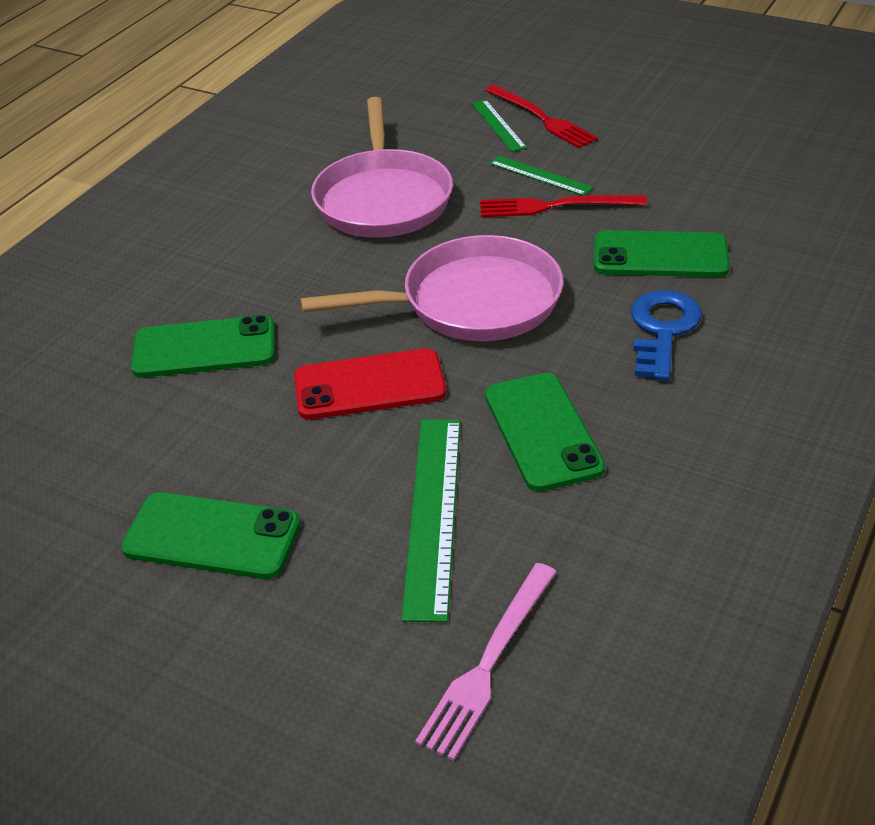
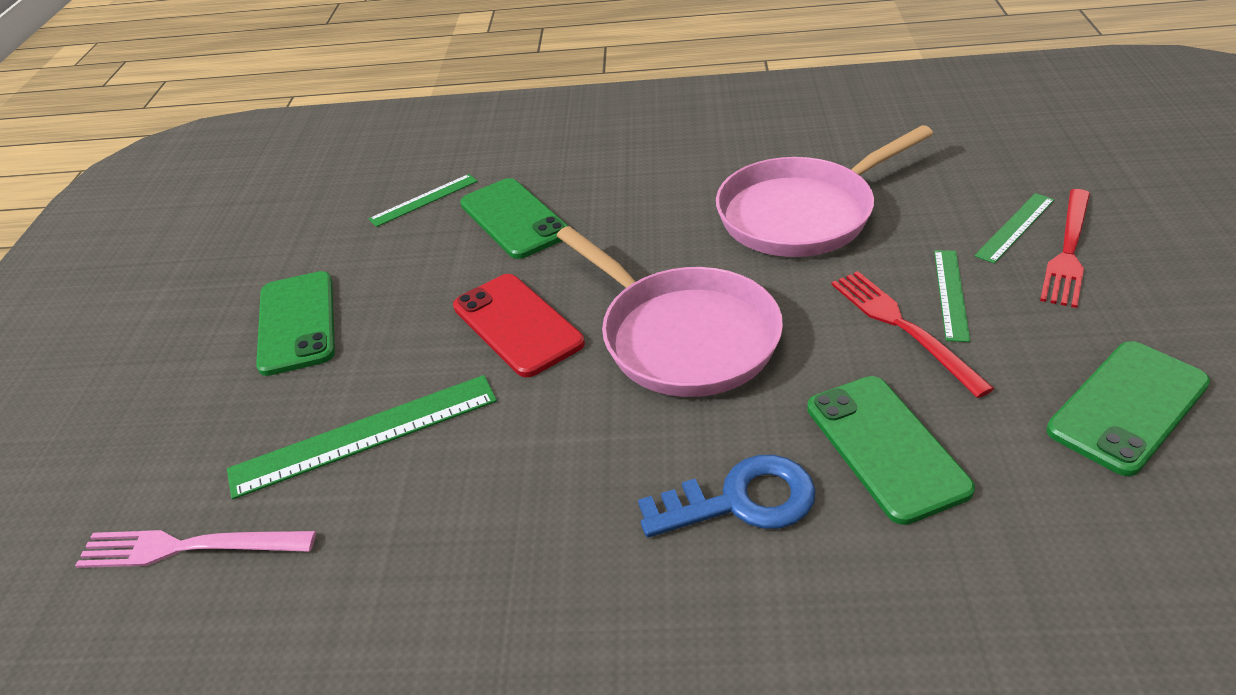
camera: 65 degrees right, 0 degrees up
(93, 400) = (424, 200): none -> green ruler
(542, 432) = (510, 465): green phone -> green phone (1127, 407)

